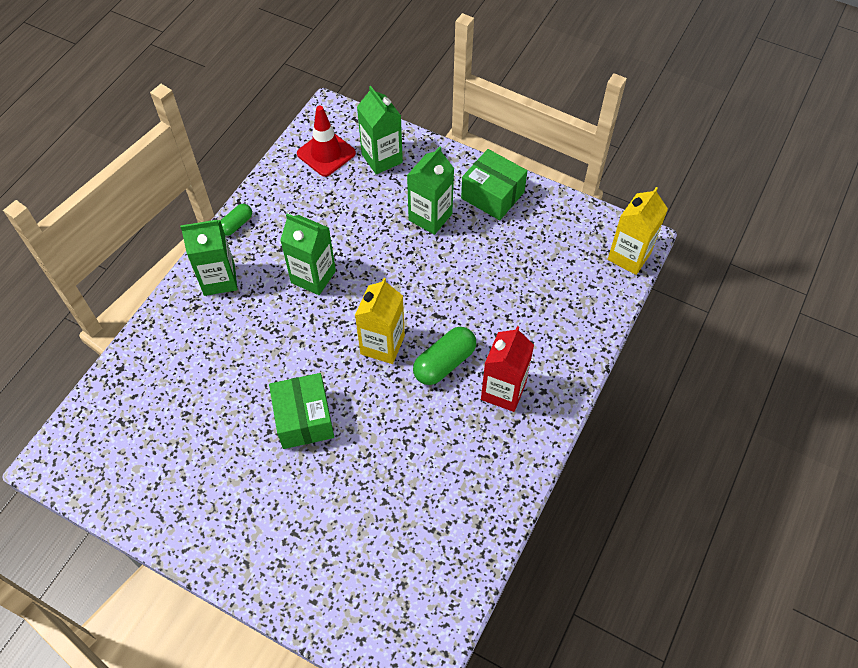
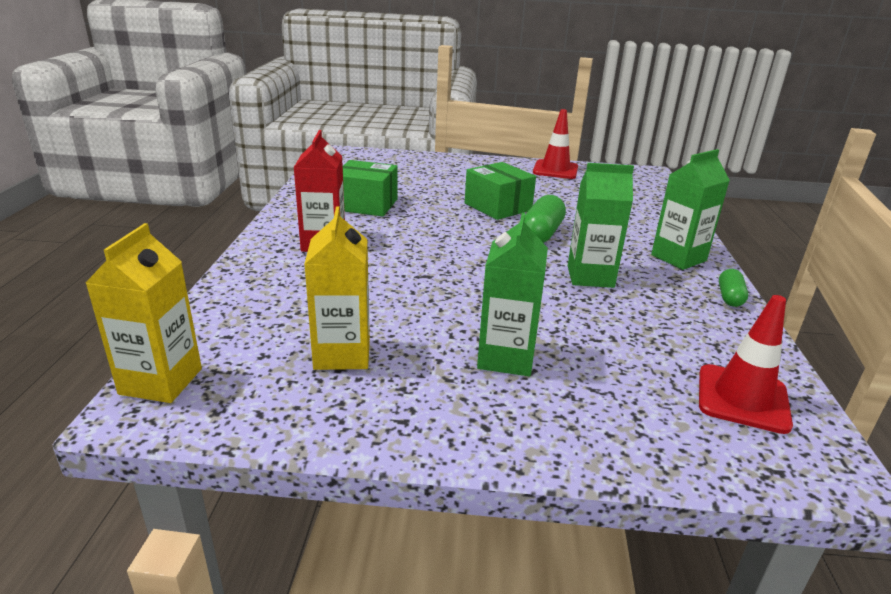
camera: 155 degrees right, 30 degrees down
(160, 504) = (555, 170): none -> red traffic cone
(382, 158) = (653, 415): green carton -> none
(382, 345) = (468, 249): yellow carton -> yellow carton (342, 354)
(444, 363) = (395, 249): green capsule -> green capsule (541, 234)
(492, 195) = (427, 409): green box -> green box (366, 204)

